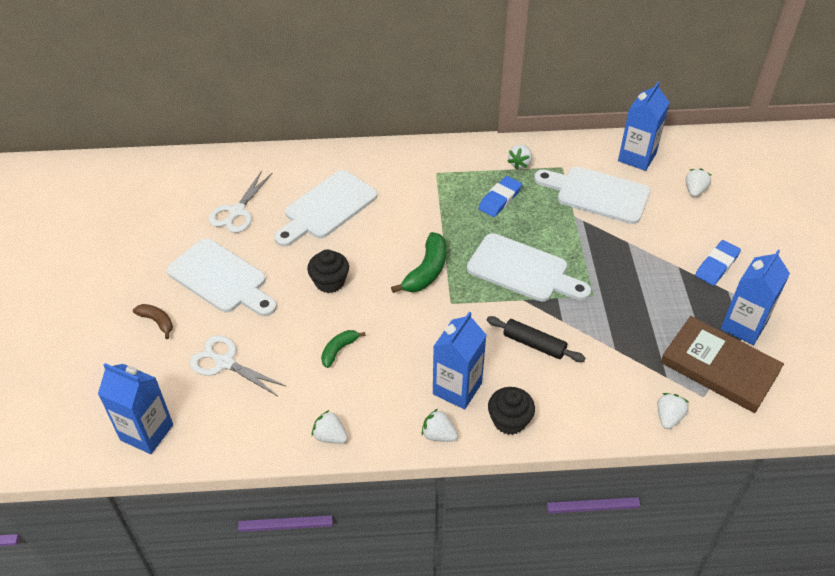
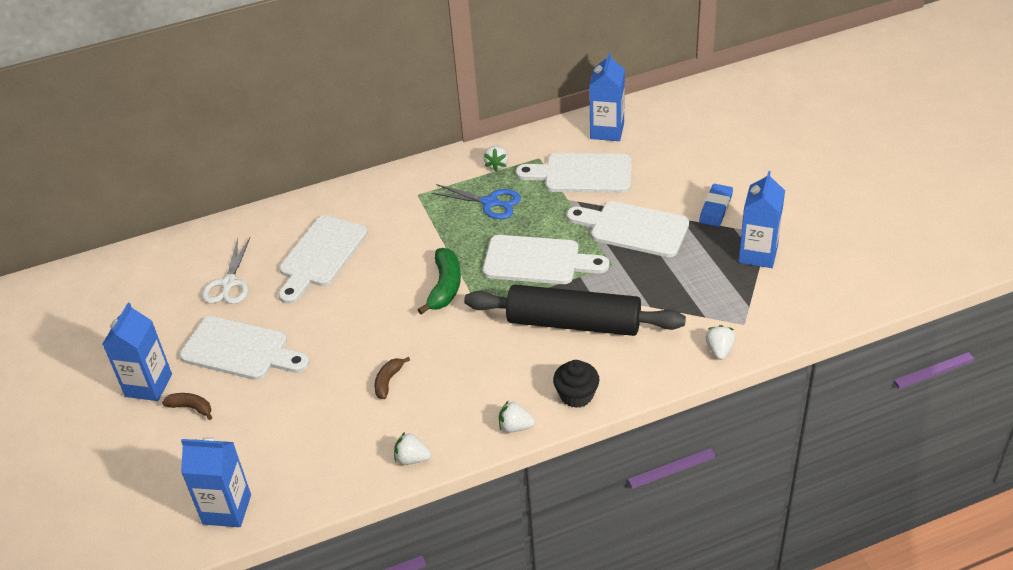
camera: 15 degrees left, 5 degrees down
(225, 362) = (278, 424): white scissors -> none
(329, 282) = (353, 323): black cupcake -> none
(339, 350) = (388, 381): green banana -> brown banana
(457, 388) = (516, 382): blue carton -> blue carton (148, 385)
(500, 199) = (490, 203): blue eraser -> blue scissors
(534, 344) = (573, 323): black rolling pin -> black rolling pin, size x2.09
(627, 263) = (633, 229): none -> white cutting board
(694, 190) = (672, 147): white strawberry -> none
(719, 367) = (749, 295): brown book -> none

